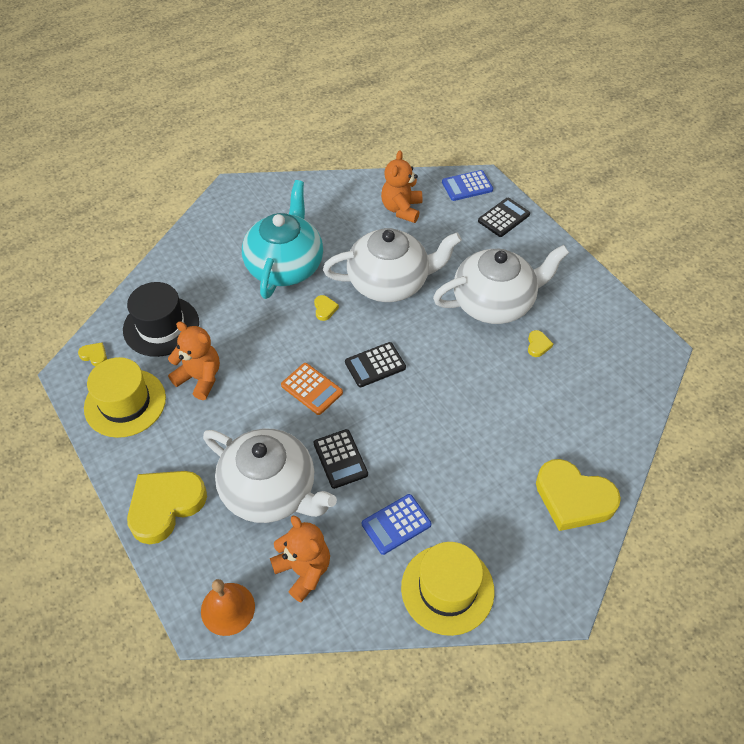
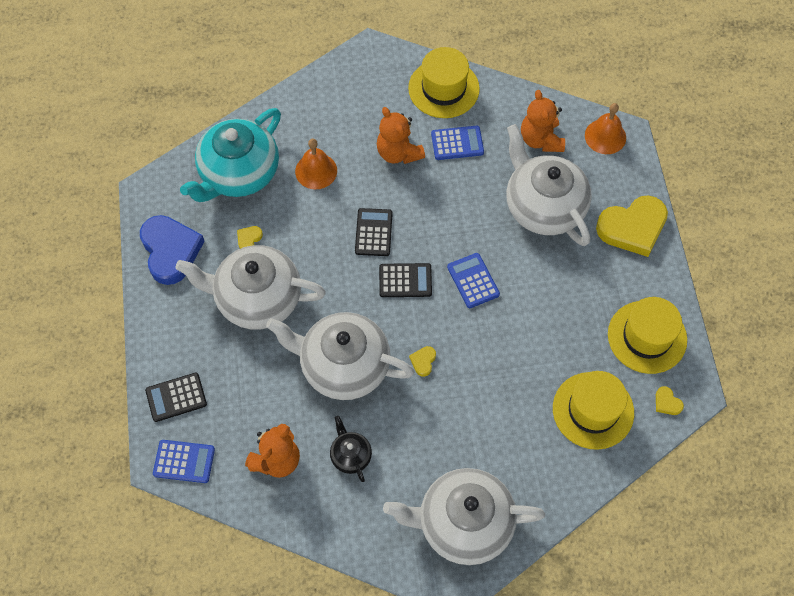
camera: 155 degrees left, 10 degrees up
(161, 326) = (593, 410): black hat -> yellow hat
(200, 378) = (571, 334): orange teddy bear -> orange teddy bear (398, 153)
(241, 221) = (463, 523): none -> white teapot
(285, 265) = (439, 434): turquoise teapot -> turquoise teapot (238, 173)
(312, 389) = (473, 281): orange calculator -> blue calculator
(340, 459) = (476, 209): black calculator -> black calculator (373, 232)
(348, 230) = (350, 455): none -> black teapot
(523, 431) = (316, 171): none -> orange bell
(573, 498) = (313, 108): yellow heart -> none
(596, 310) = (170, 251): none -> blue heart

